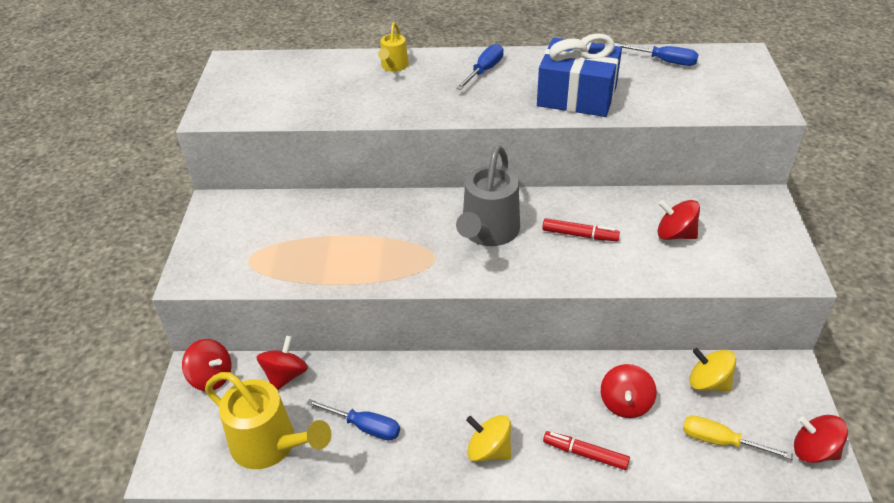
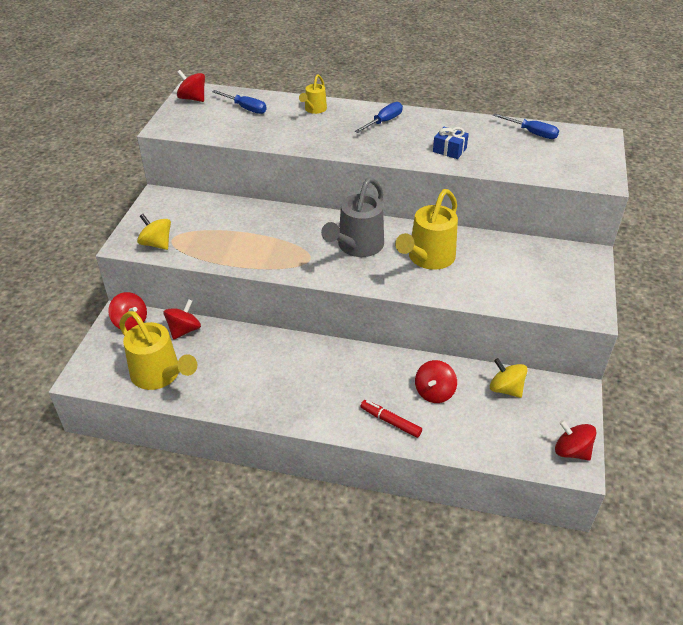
camera: 10 degrees right, 0 degrees up
(365, 427) = (231, 375): blue screwdriver -> blue screwdriver (245, 108)
(489, 450) = (318, 406): yellow spinning top -> yellow spinning top (156, 244)
(577, 96) = (449, 150): blue gift -> blue gift, size x0.48
(579, 235) = (428, 259): red marker -> yellow watering can
(675, 234) = (504, 270): red spinning top -> red spinning top (192, 98)
(720, 441) = (499, 431): yellow screwdriver -> none

